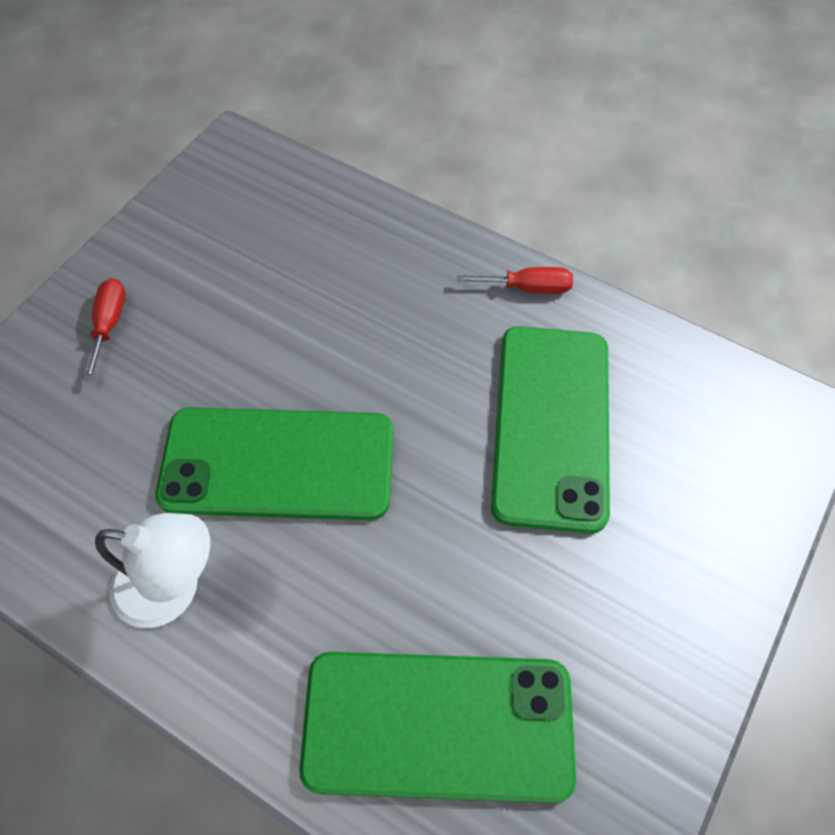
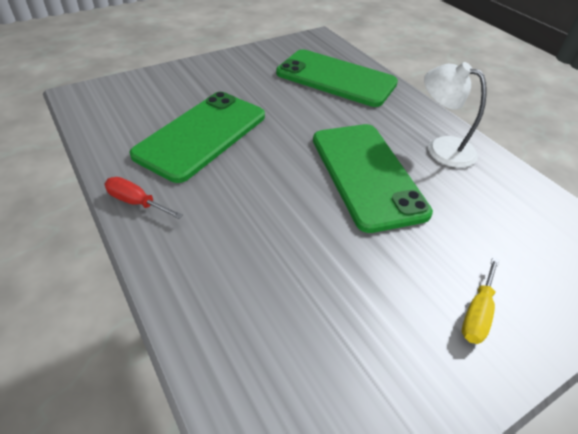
camera: 155 degrees left, 15 degrees down
(109, 324) = (477, 313): red screwdriver -> yellow screwdriver
(278, 464) = (367, 174): green phone -> green phone turned 45 degrees clockwise

